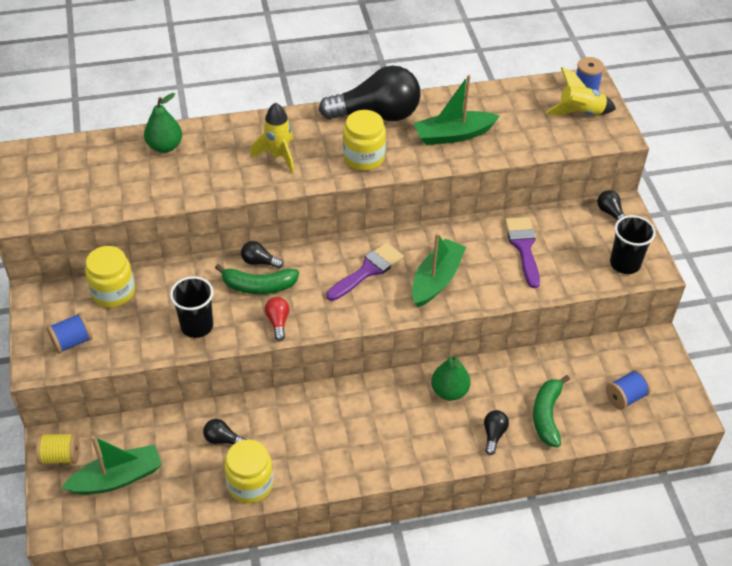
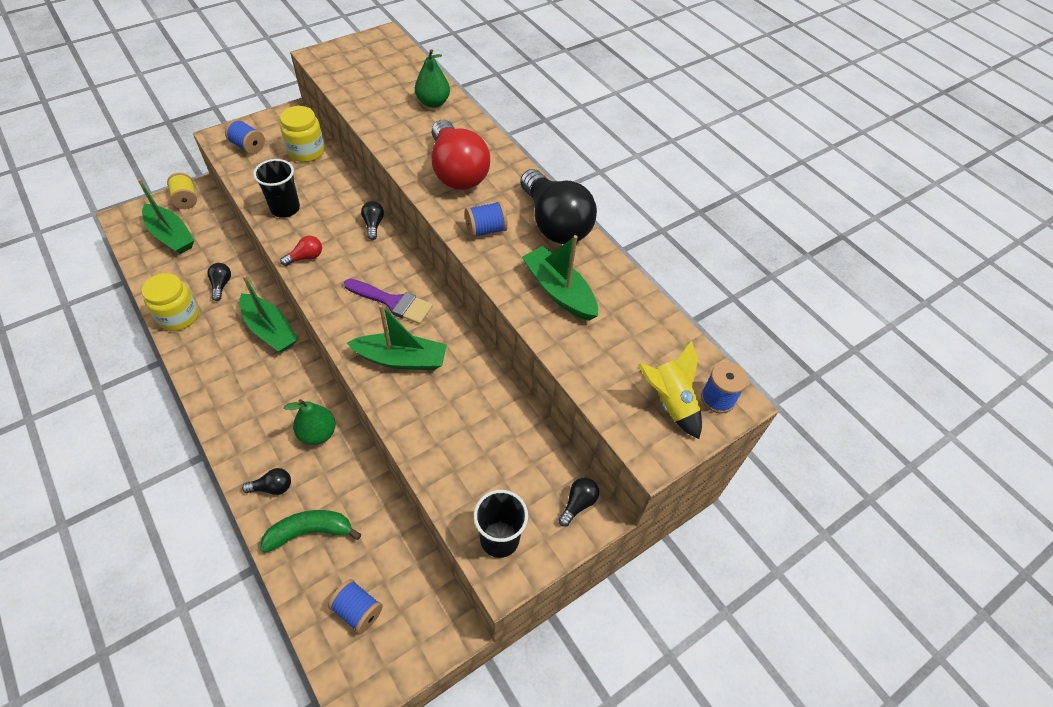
camera: 65 degrees right, 5 degrees up
(258, 286) = (344, 232): green banana -> none
(278, 156) = (457, 172): yellow rocket -> red light bulb
(308, 406) = (270, 330): none -> green boat
(363, 157) = (485, 230): yellow jar -> blue spool
(523, 247) = (480, 425): purple brush -> none

